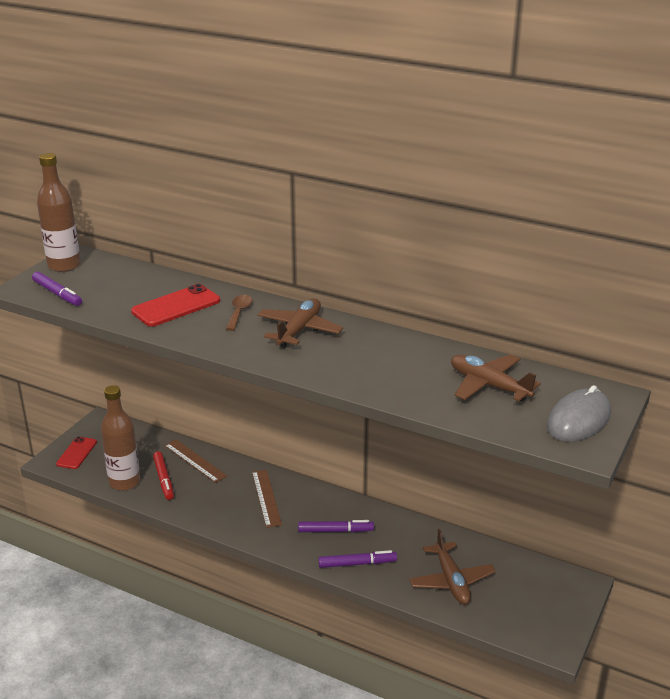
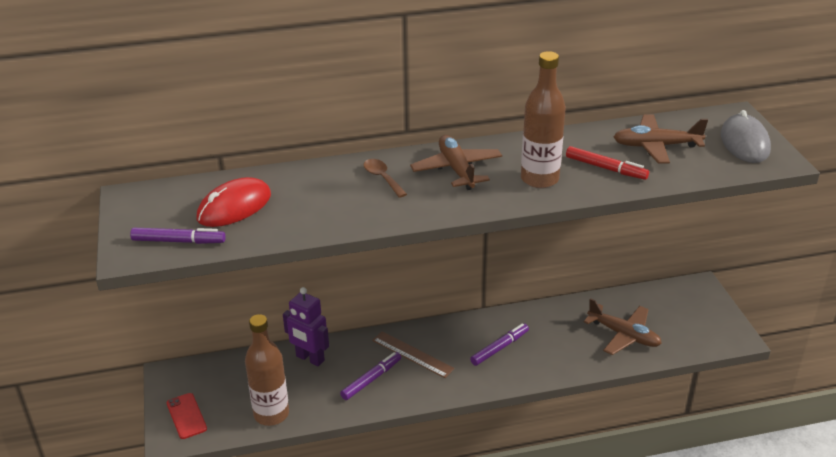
camera: 40 degrees left, 5 degrees up
(64, 265) = (135, 212): brown bottle -> brown bottle (539, 179)
(120, 288) = (234, 207): none -> red mouse
(163, 479) = (304, 390): red marker -> red marker (606, 168)
(176, 306) = (317, 198): red phone -> none
(195, 460) = (310, 358): brown ruler -> purple robot
(357, 564) = (548, 363): purple marker -> purple marker (371, 379)

